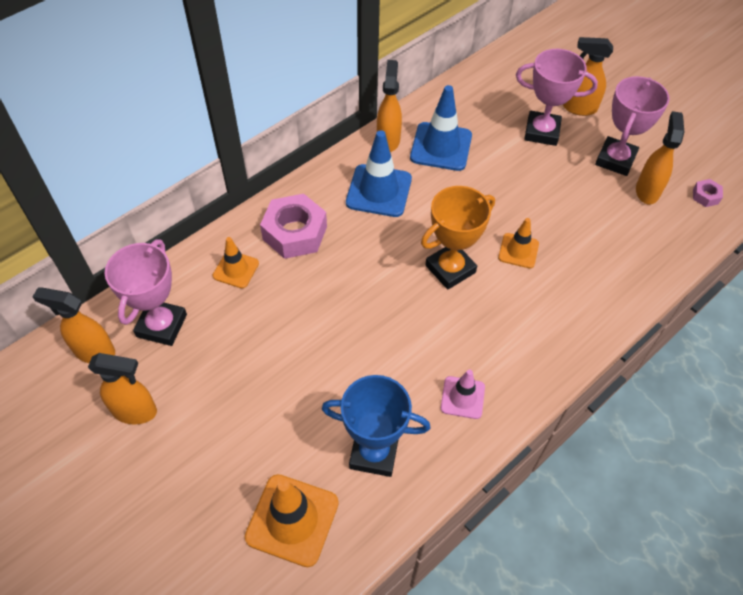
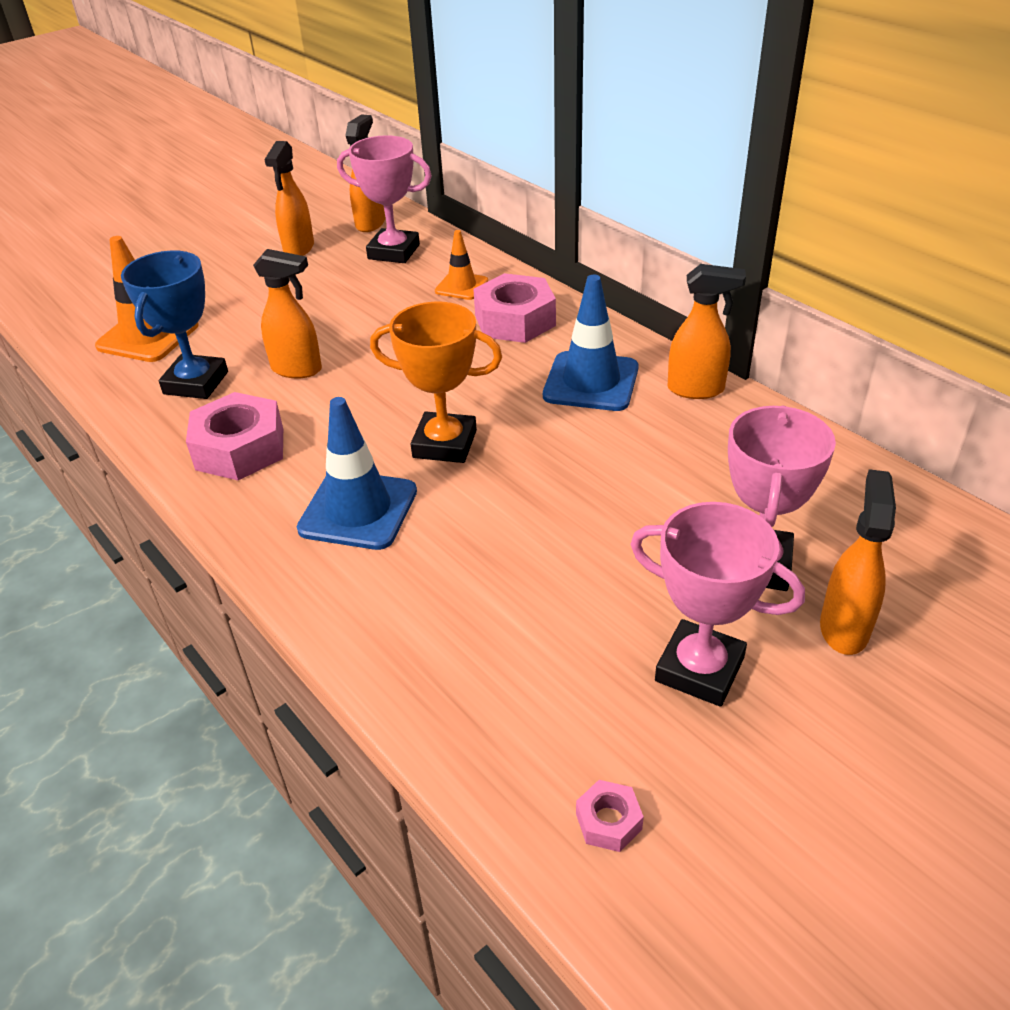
camera: 95 degrees right, 15 degrees down
(441, 147) = (692, 441): blue traffic cone -> blue traffic cone (358, 510)
(450, 269) = (445, 444): orange trophy -> orange trophy turned 45 degrees counterclockwise
(462, 397) = (240, 449): pink traffic cone -> pink nut
(518, 251) = (473, 514): orange traffic cone -> none
(647, 191) = (615, 710): orange spray bottle -> orange spray bottle (297, 369)

